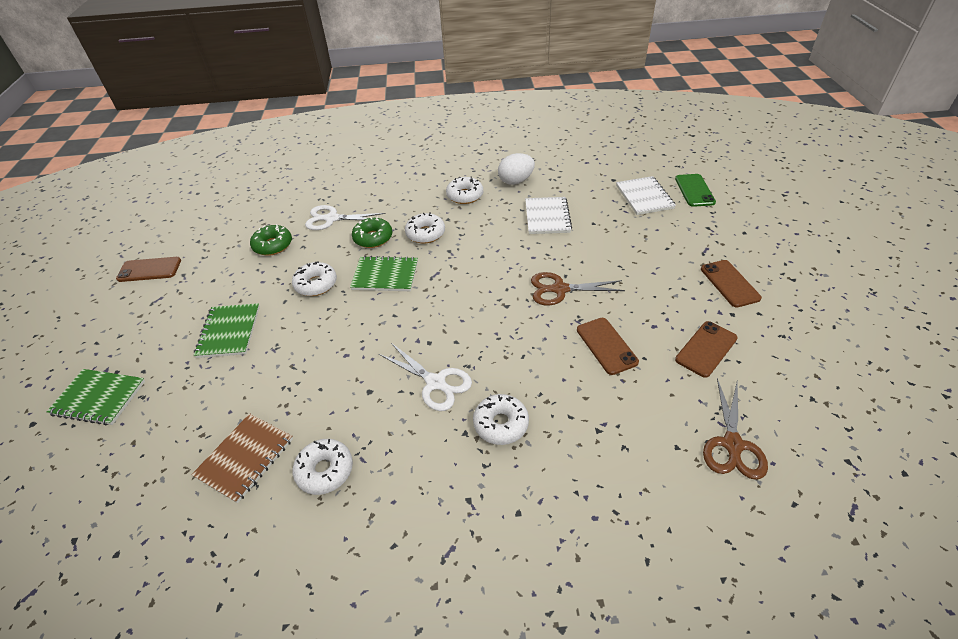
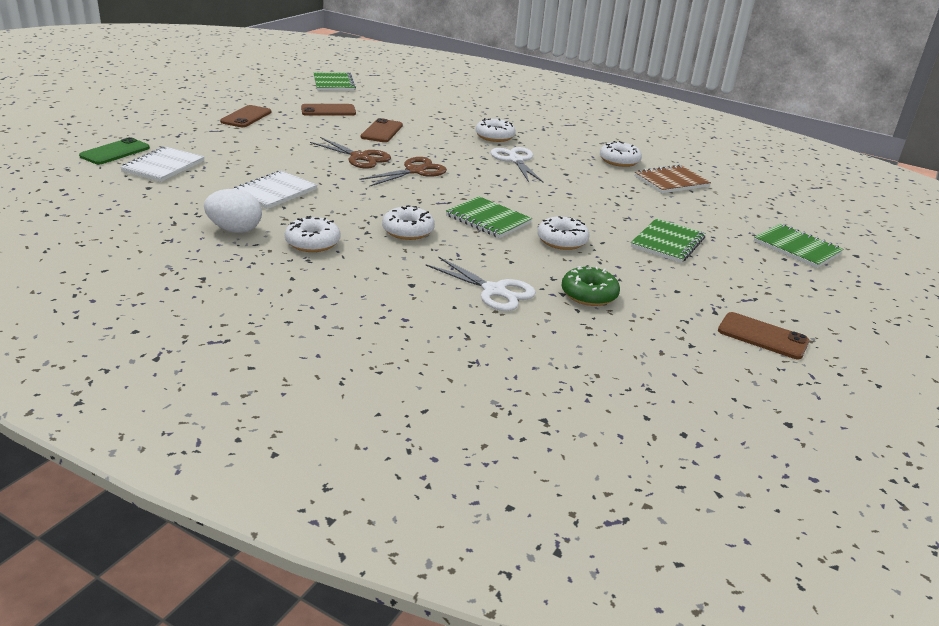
camera: 150 degrees left, 15 degrees down
(373, 238) = (466, 251): green donut -> none
(732, 444) = (386, 95): brown scissors -> brown scissors (415, 171)
(821, 426) = (334, 83): none -> green notebook

